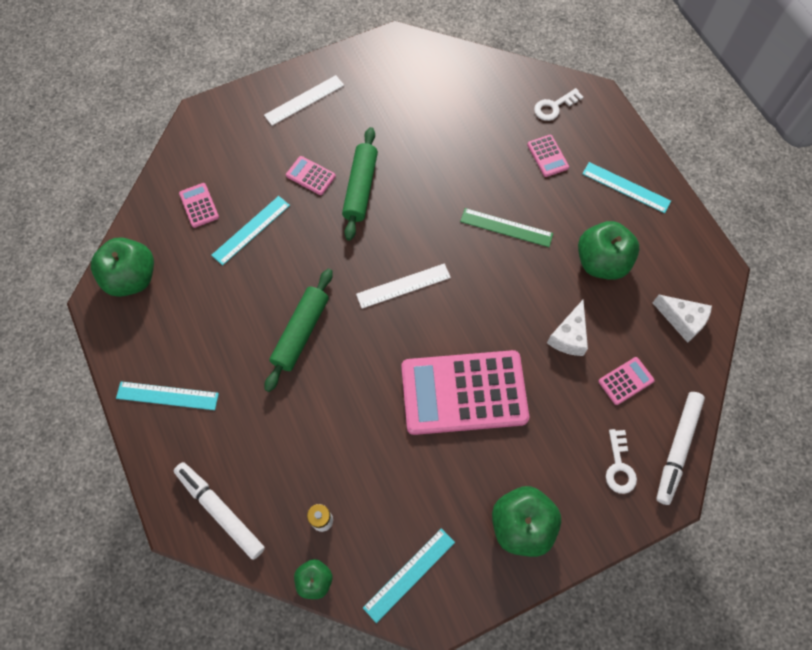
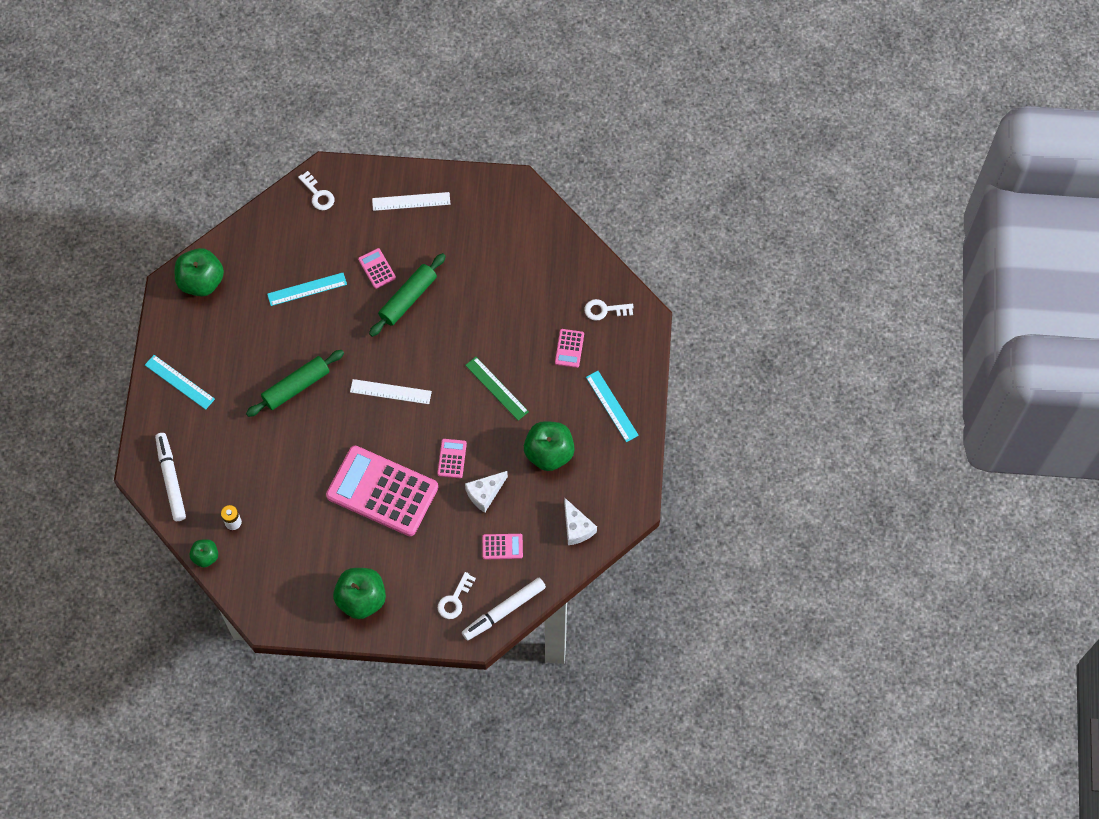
camera: 30 degrees right, 0 degrees up
(199, 205) = (280, 249): pink calculator -> pink calculator (452, 458)
(207, 137) = (318, 194): none -> white key
(409, 574) = (268, 587): turquoise ruler -> none

